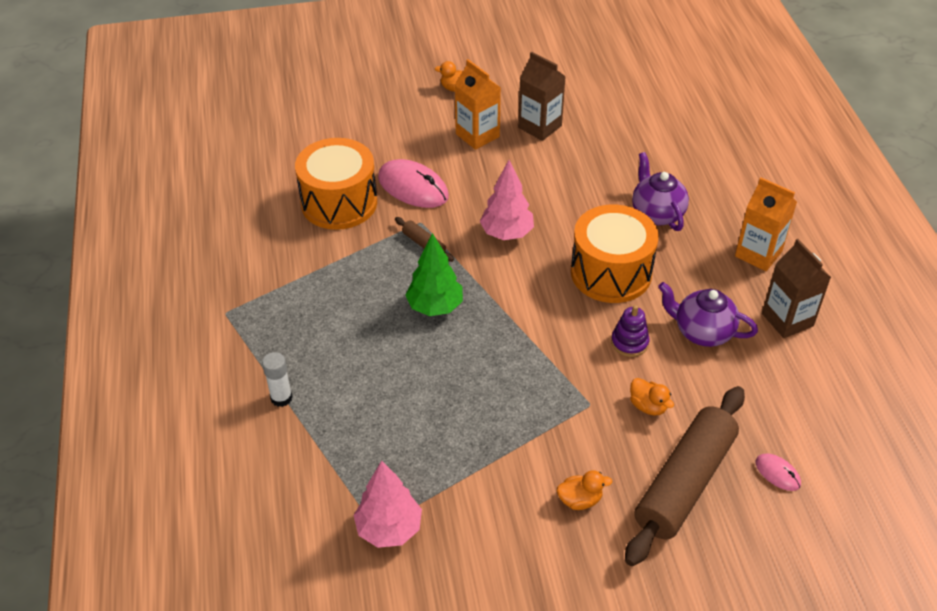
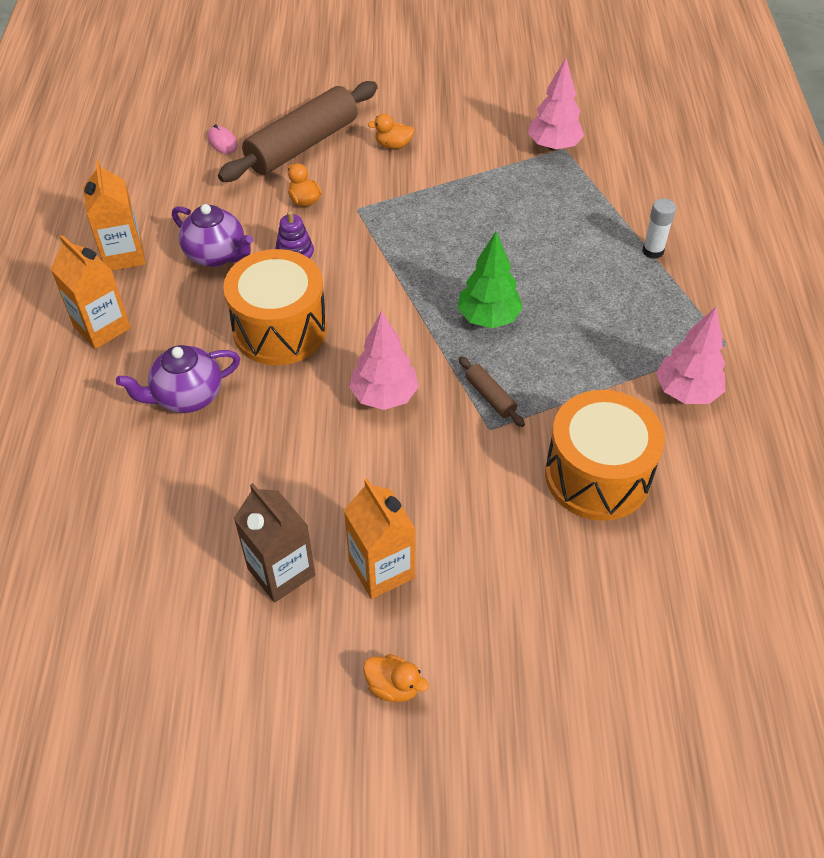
camera: 170 degrees left, 5 degrees up
(266, 268) = (686, 392): none -> pink tree
(413, 187) = (493, 486): pink mouse -> none
(657, 213) = (187, 396): purple teapot -> purple teapot turned 75 degrees clockwise
(787, 320) = (123, 255): brown carton -> orange carton

